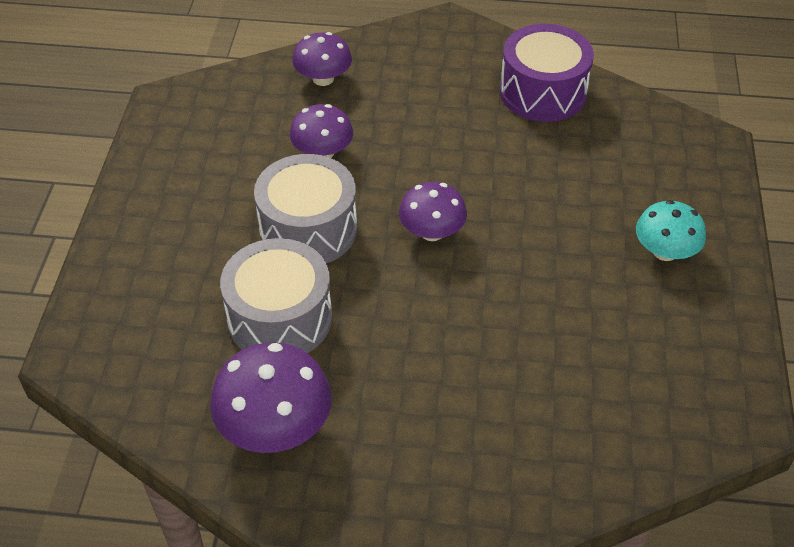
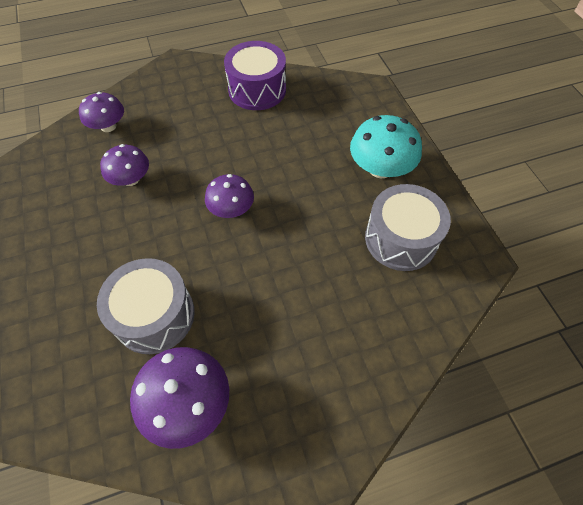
camera: 25 degrees left, 10 degrees up
(308, 229) = (145, 239): grey drum -> grey drum (401, 239)
(665, 251) = (380, 168): turquoise mushroom -> turquoise mushroom, size x1.51

